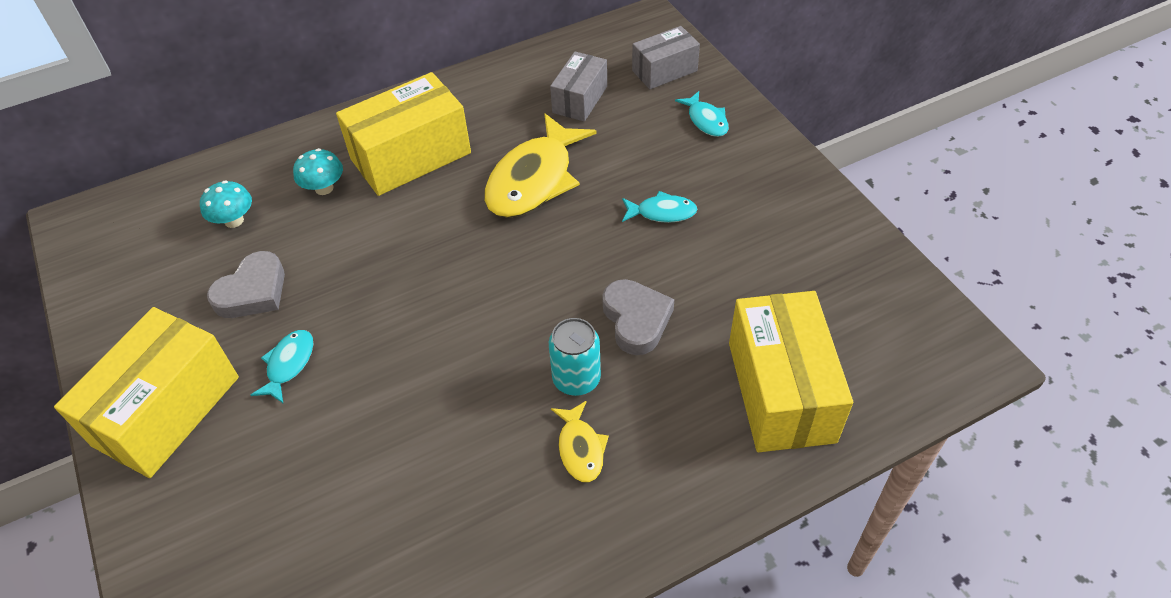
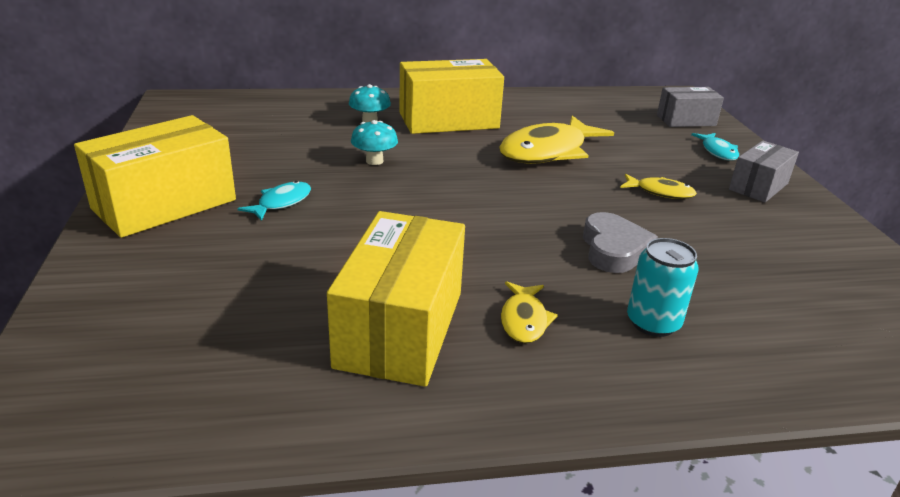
camera: 15 degrees right, 20 degrees down
(234, 220) = (290, 122): turquoise mushroom -> turquoise mushroom (374, 161)
(253, 292) = (279, 159): grey heart -> none
(576, 379) = (539, 272): turquoise can -> turquoise can (653, 323)
(580, 99) = (605, 120): grey box -> grey box (758, 186)
(662, 212) = (660, 192): turquoise fish -> yellow fish
(781, 391) = (759, 334): yellow box -> yellow box (400, 328)

